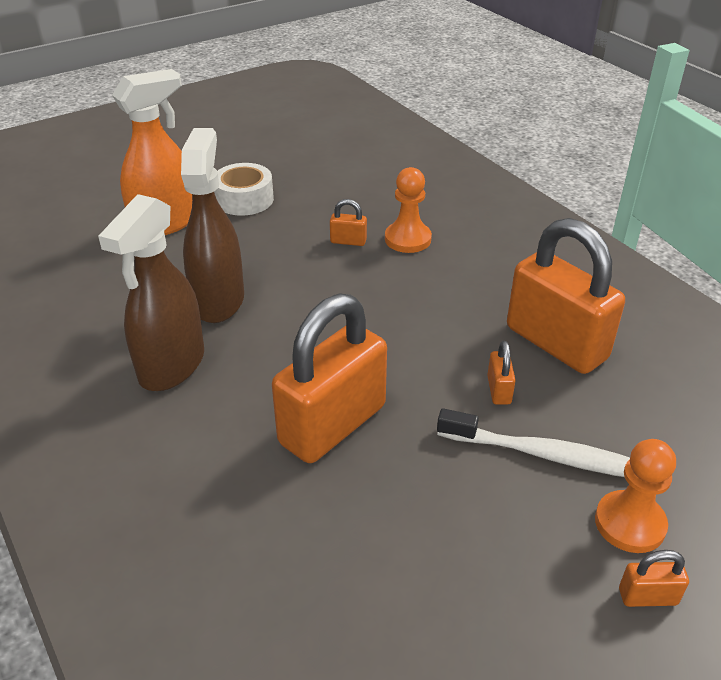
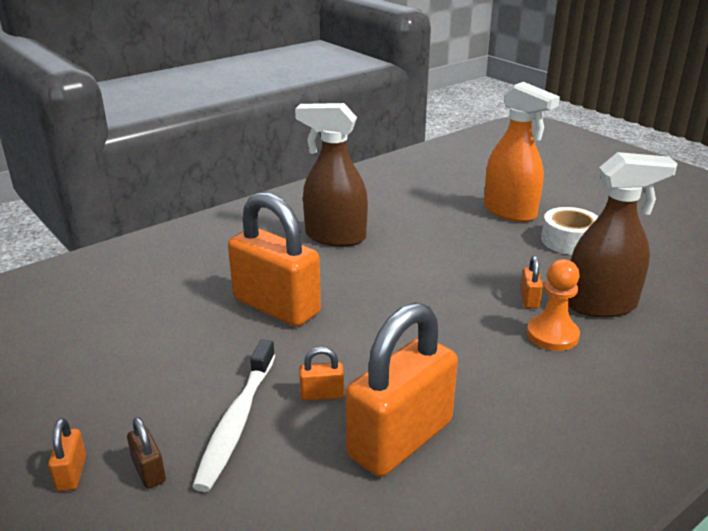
camera: 85 degrees right, 10 degrees down
(219, 300) = (415, 245): brown spray bottle -> brown spray bottle (601, 305)
(629, 523) = (149, 471): orange pawn -> brown padlock

